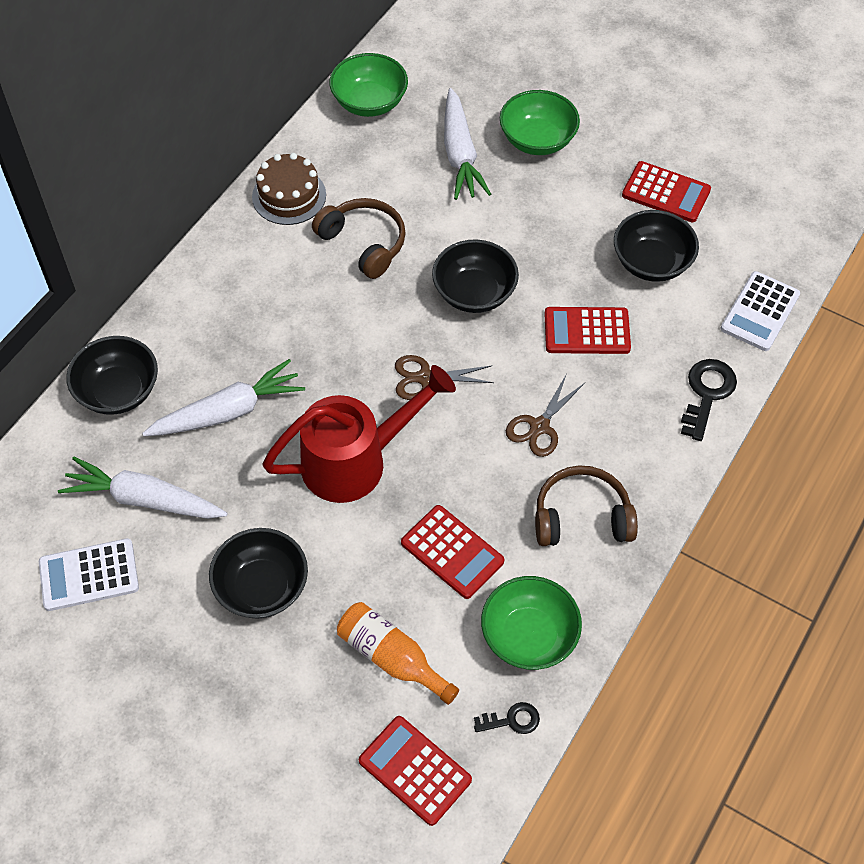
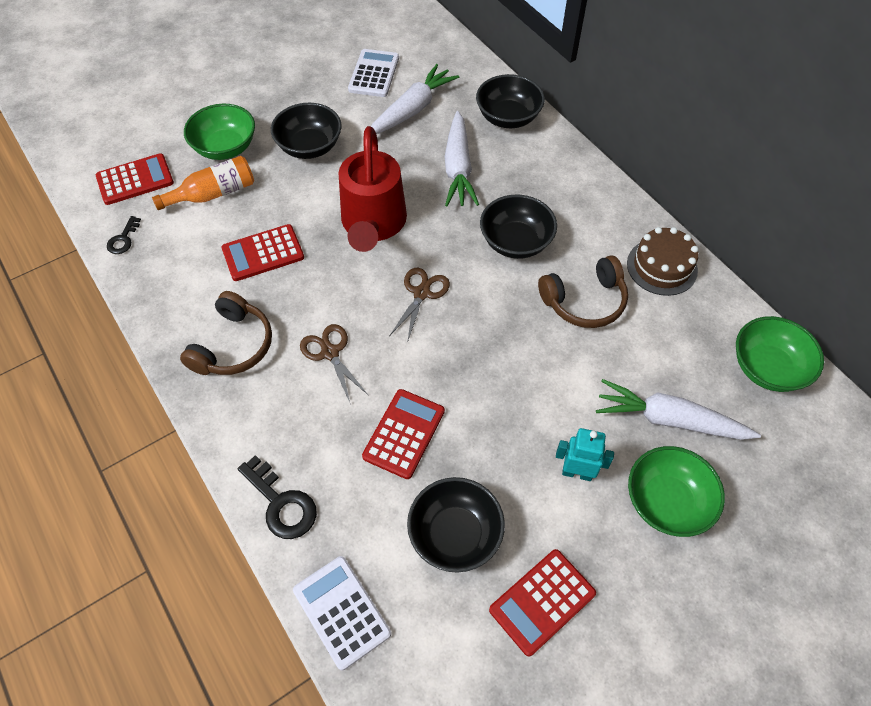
camera: 115 degrees right, 0 degrees up
(474, 293) = (491, 362): black bowl -> black bowl (515, 242)
(528, 636) = (170, 272): green bowl -> green bowl (225, 148)
(547, 201) = (577, 472): none -> turquoise robot

